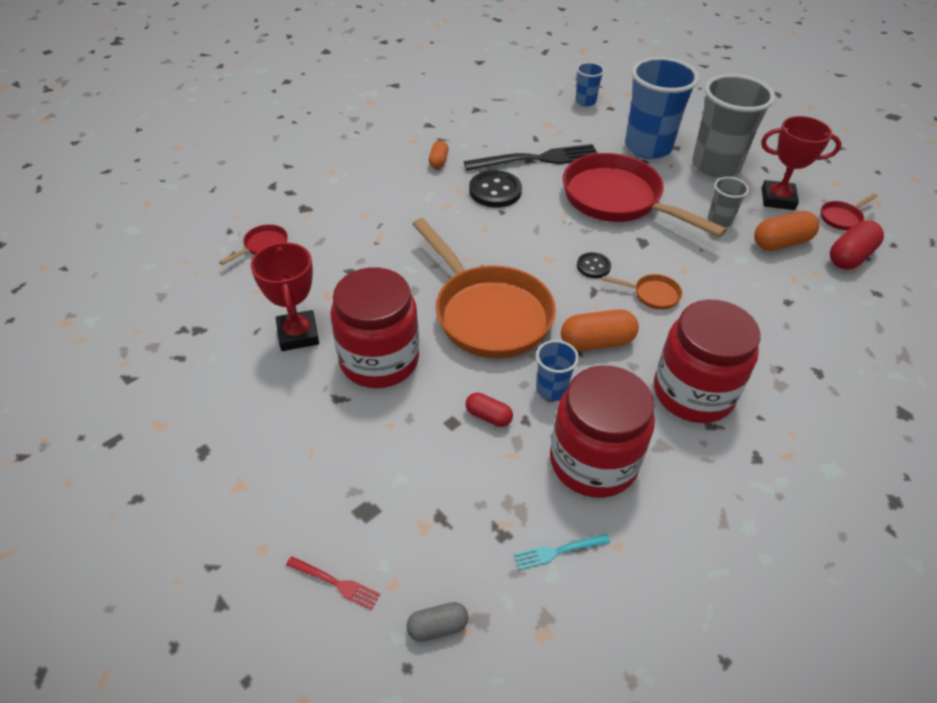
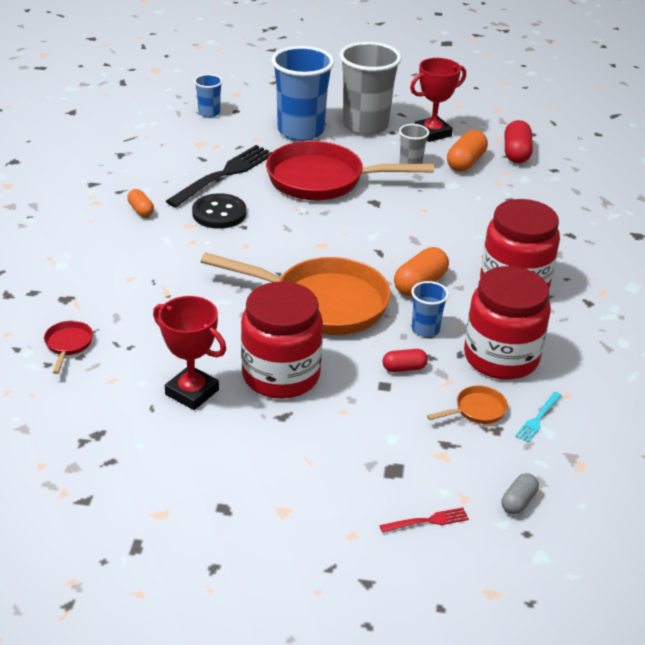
camera: 40 degrees left, 10 degrees down
(593, 266) = (359, 235): black button -> none
(652, 295) = (421, 235): orange pan -> orange pan (476, 410)
(842, 218) = (485, 129): red pan -> none

